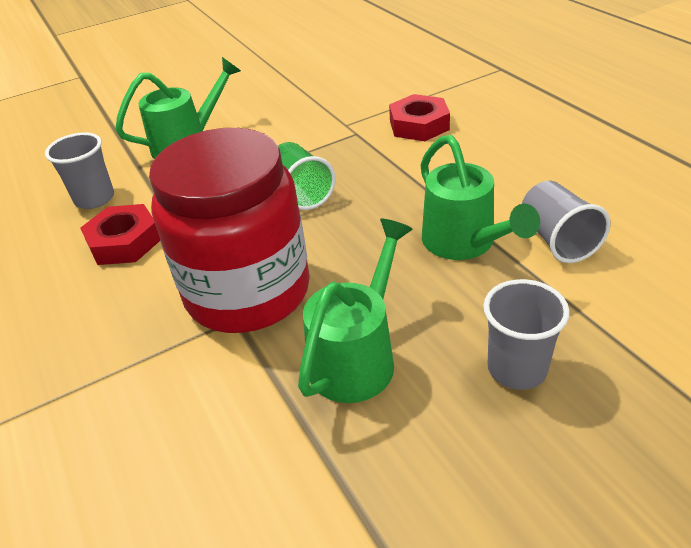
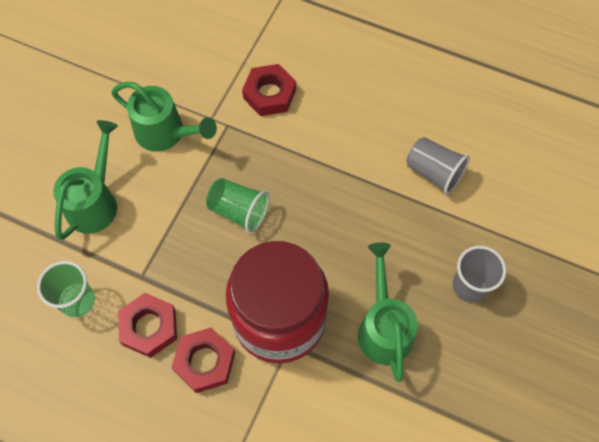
camera: 40 degrees left, 25 degrees up
(95, 199) = (77, 300): grey cup -> green cup
(137, 292) = (204, 362): none -> red nut
(464, 243) = (382, 204): green watering can -> green watering can (166, 133)

